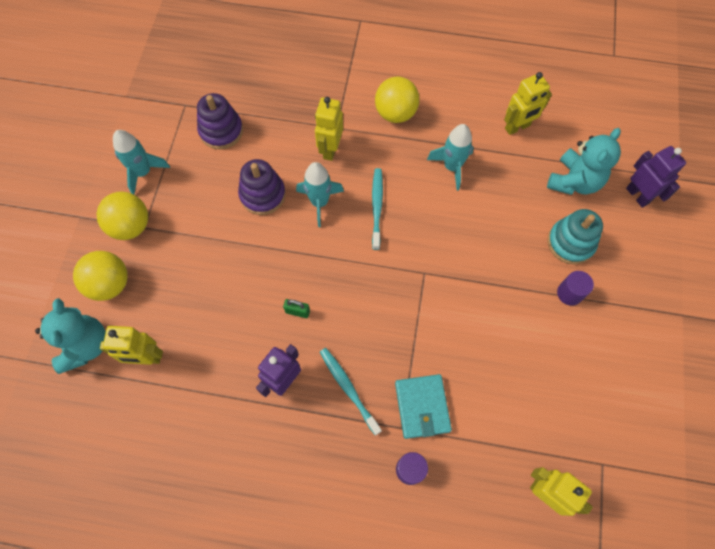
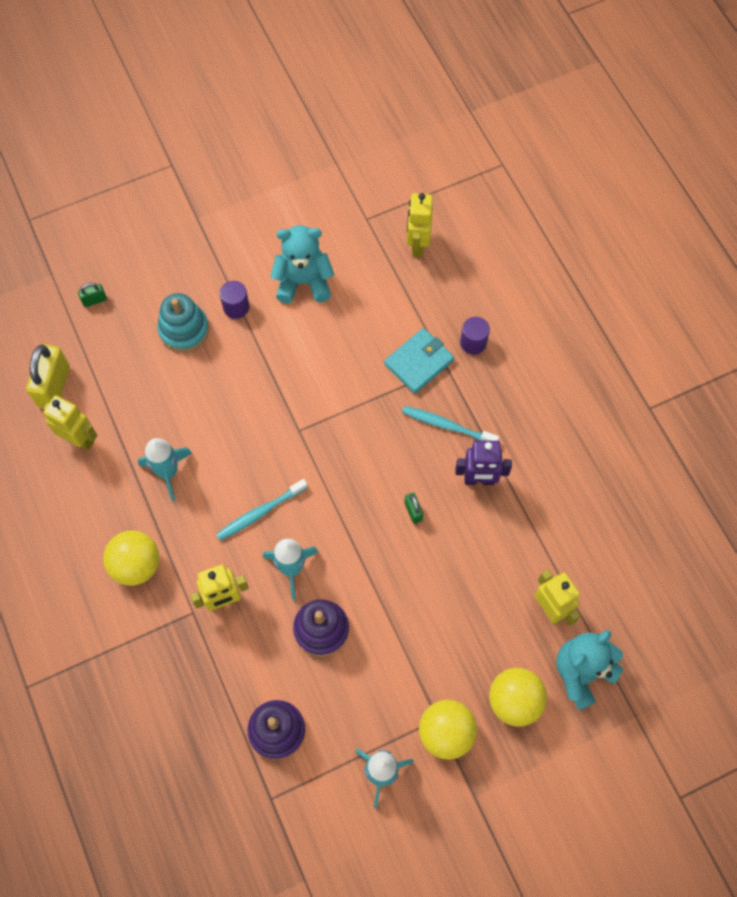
camera: 125 degrees left, 0 degrees up
(348, 389) = (447, 425): turquoise toothbrush -> turquoise toothbrush turned 90 degrees clockwise
(573, 133) = (54, 386): none -> yellow padlock
(574, 181) = (113, 358): turquoise teddy bear -> turquoise teddy bear (303, 282)
(637, 195) = (94, 300): purple robot -> green padlock

